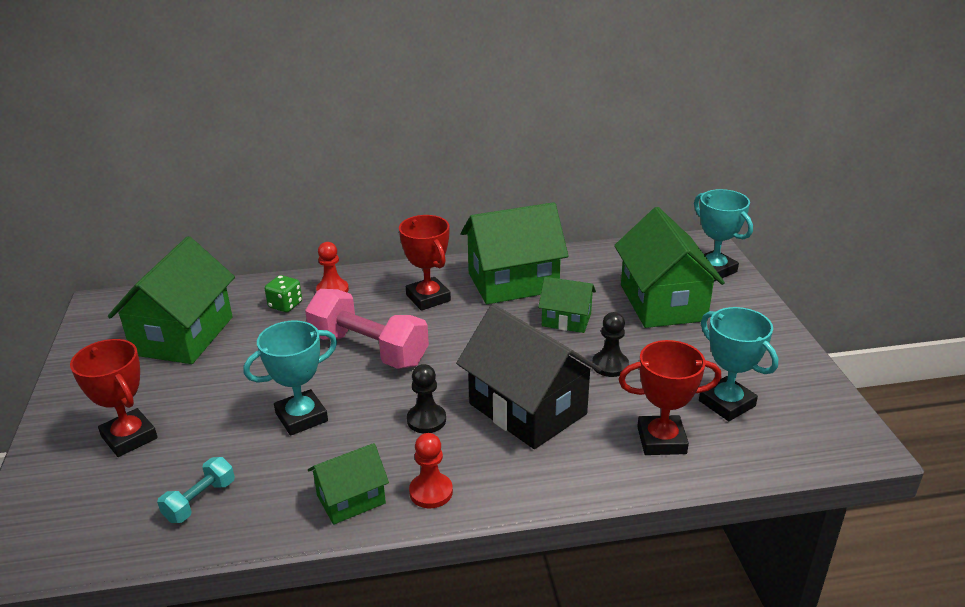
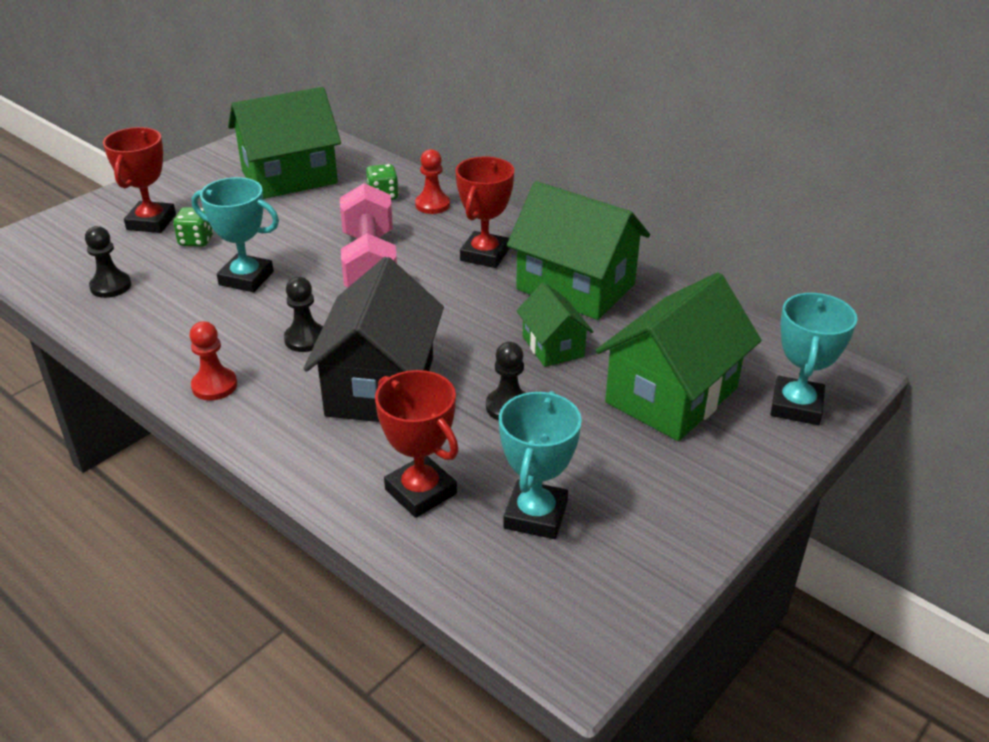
camera: 50 degrees right, 5 degrees up
(200, 501) = (111, 286): turquoise dumbbell -> black pawn
(202, 422) = (196, 240): none -> green dice
(351, 499) = (170, 351): green house -> none

